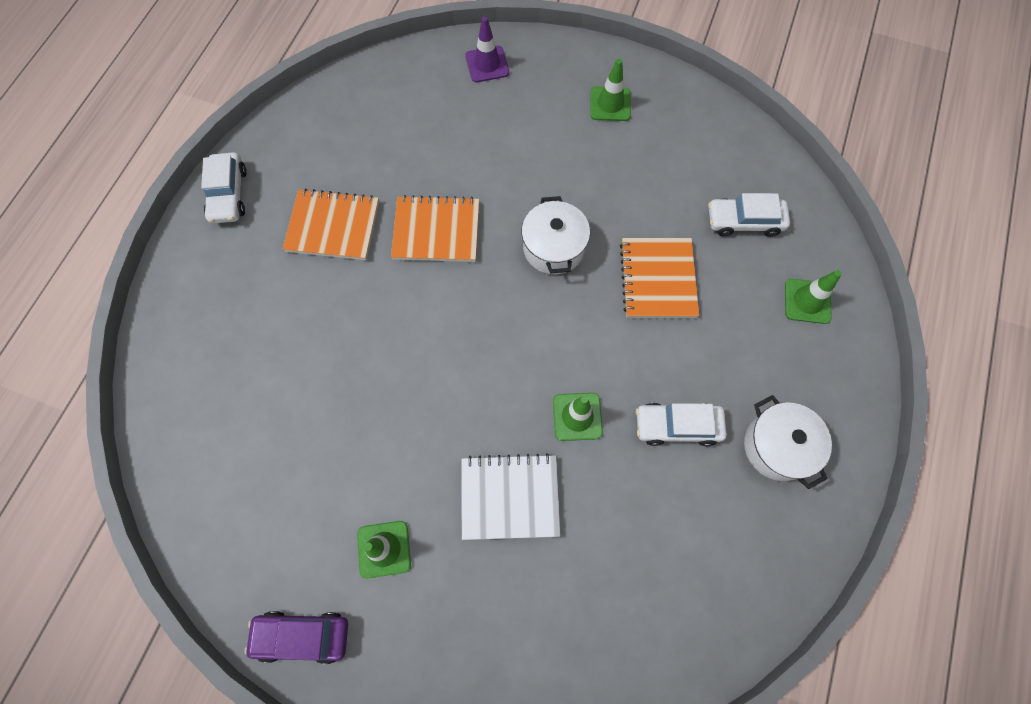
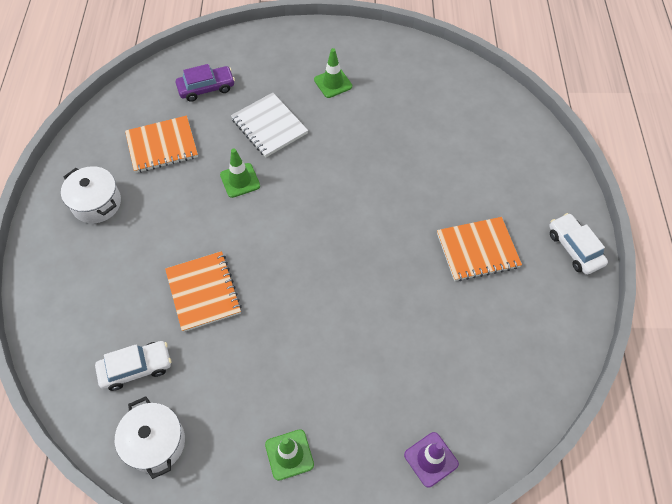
camera: 160 degrees right, 10 degrees down
(302, 636) = (357, 39): purple car -> purple car (206, 88)
(436, 230) = (395, 273): orange notebook -> orange notebook (162, 146)
(509, 497) = (269, 126): white notebook -> white notebook turned 75 degrees clockwise
(553, 247) = (296, 290): white pot -> white pot (155, 442)
(677, 426) = (169, 195): white car -> none
(807, 301) = (76, 313): green traffic cone -> none

